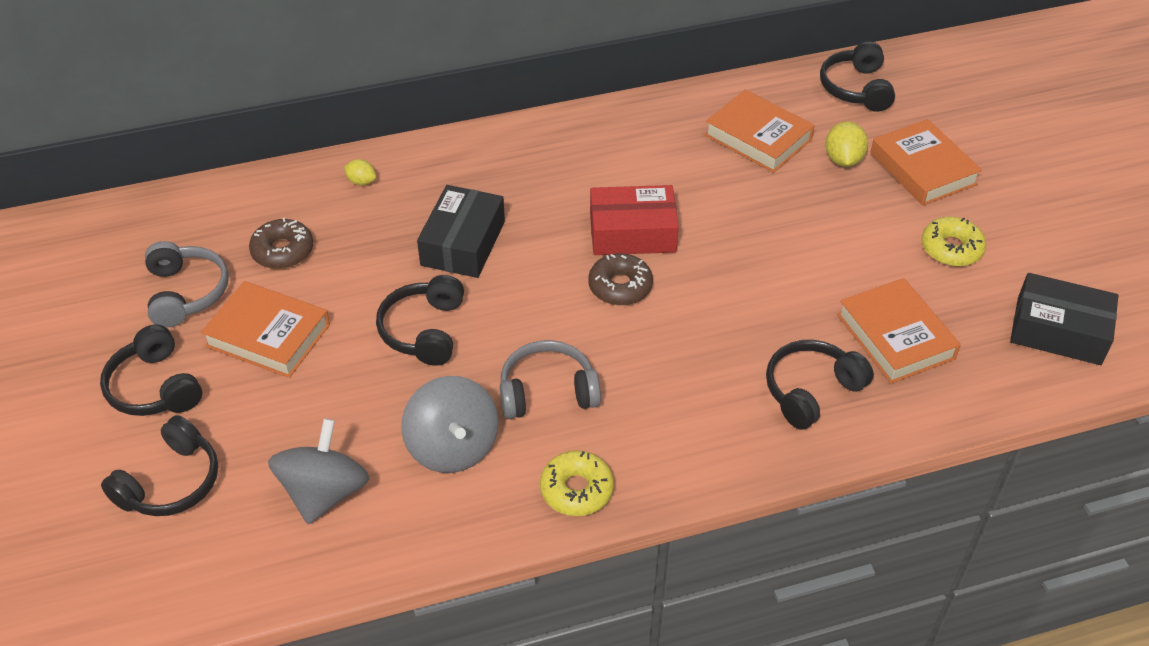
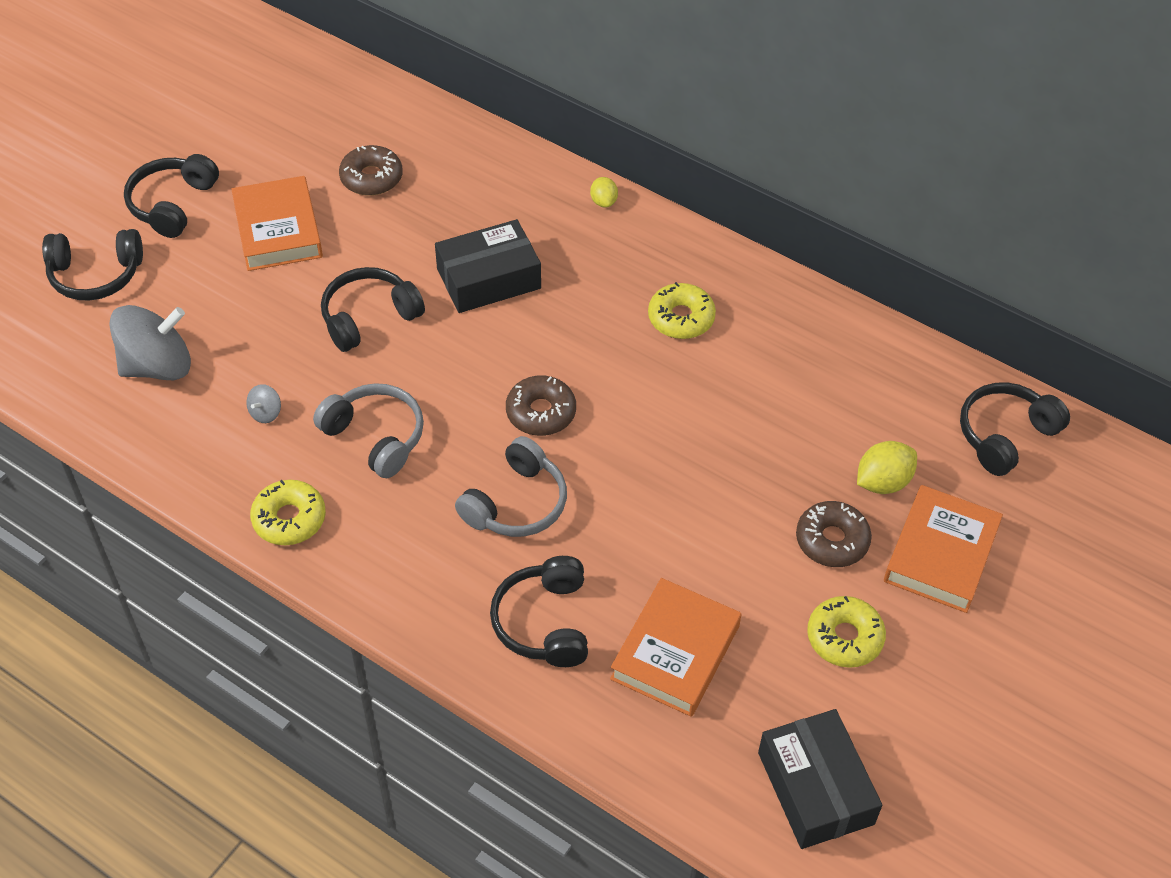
camera: 50 degrees right, 5 degrees up
(186, 293) = (276, 155): grey headphones -> grey headphones (516, 503)
(361, 182) = (494, 171): yellow lemon -> yellow lemon (603, 201)
(452, 447) = (265, 413): grey spinning top -> grey spinning top, size x0.41
(610, 169) = (681, 318): none -> yellow donut
(632, 232) = (615, 381): red box -> none
(758, 137) = (842, 398): orange book -> none
(811, 391) = (544, 622): black headphones -> black headphones turned 105 degrees counterclockwise
(869, 209) = (832, 540): none -> brown donut

